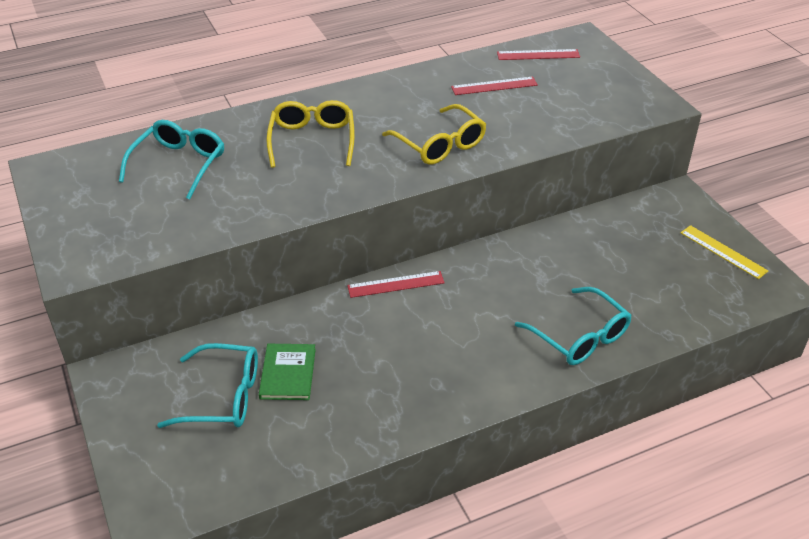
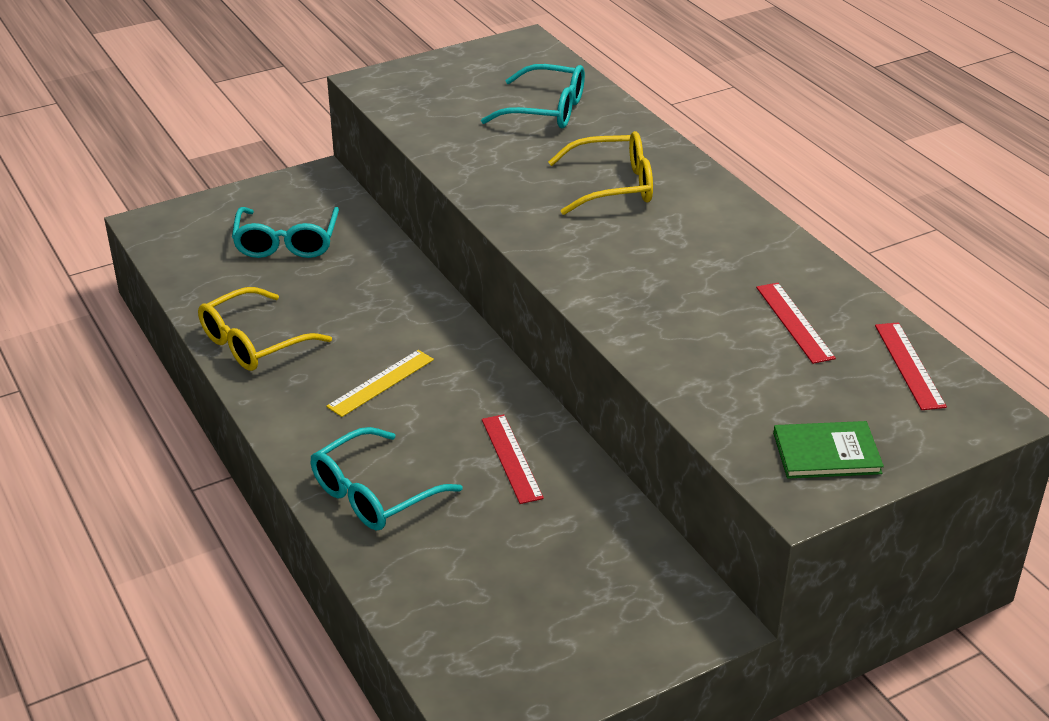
camera: 85 degrees right, 5 degrees down
(288, 373) = (316, 277): green book -> green book (826, 453)
(395, 284) = (462, 339): red ruler -> red ruler (511, 458)
(440, 145) = (626, 279): yellow glasses -> yellow glasses (253, 343)
(723, 252) = (570, 662): yellow ruler -> yellow ruler (381, 383)

